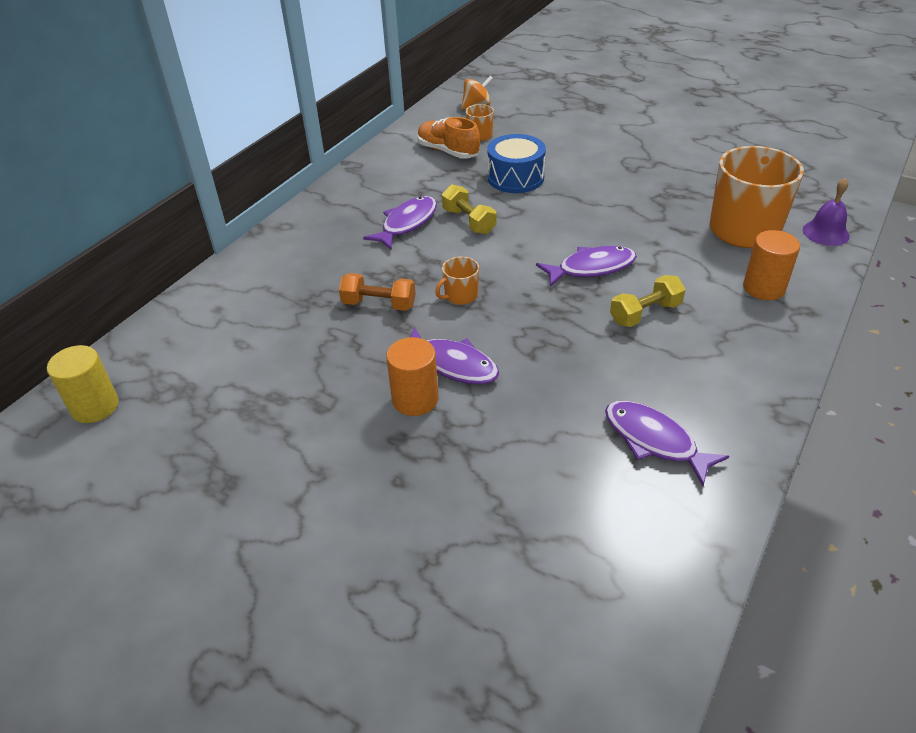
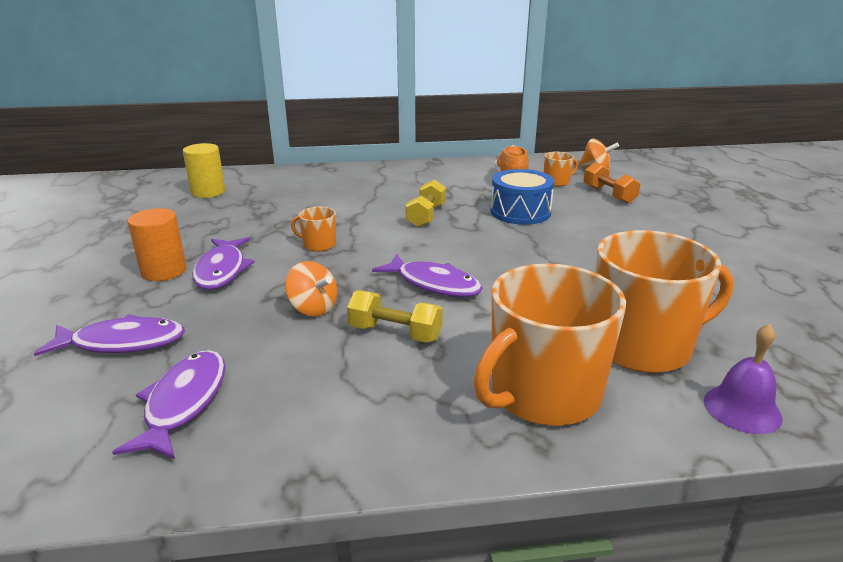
camera: 50 degrees right, 15 degrees down
(95, 406) = (87, 188): yellow cylinder -> yellow cylinder (208, 192)
(379, 304) = (273, 222): orange dumbbell -> orange dumbbell (609, 195)
(407, 223) = (389, 198): purple fish -> purple fish (122, 343)
(573, 337) = (313, 308): none -> orange spinning top
(763, 288) = (543, 394): orange cylinder -> orange mug

